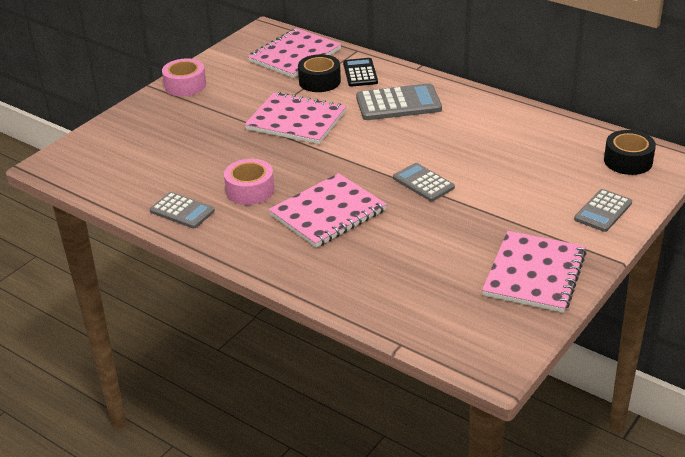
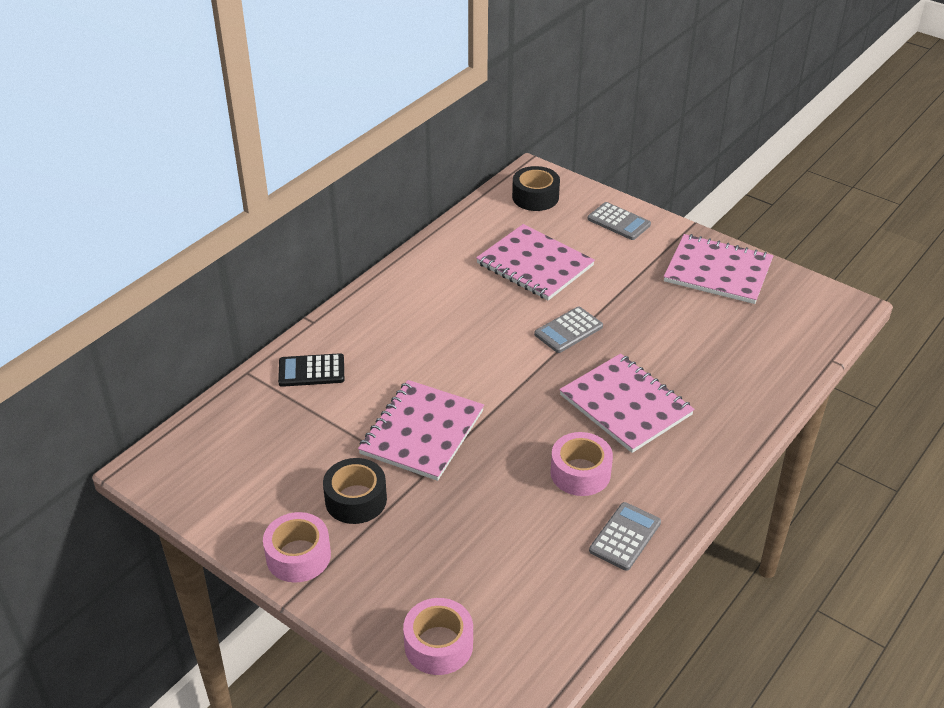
camera: 90 degrees left, 5 degrees up
(104, 138) = (438, 645): none -> pink tape
(295, 55) = (241, 434): pink notebook -> pink notebook (535, 265)
(319, 81) = (323, 409): black tape -> black tape (356, 500)
(398, 103) = (396, 341): grey calculator -> none

